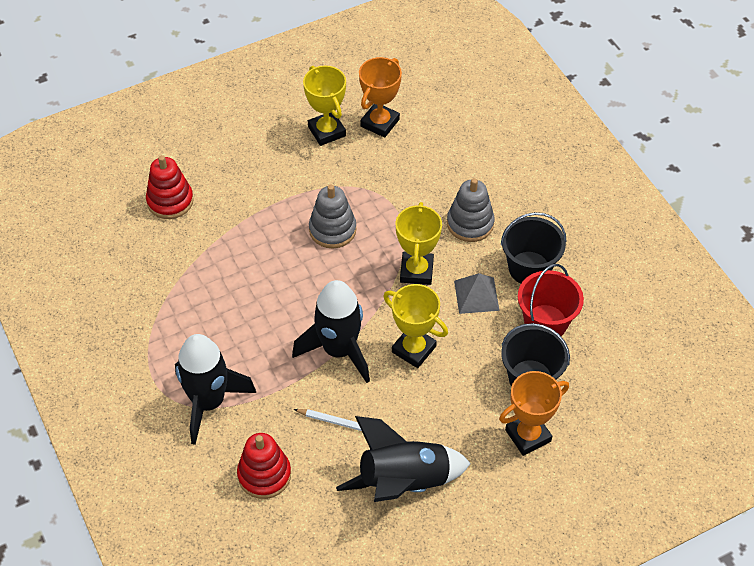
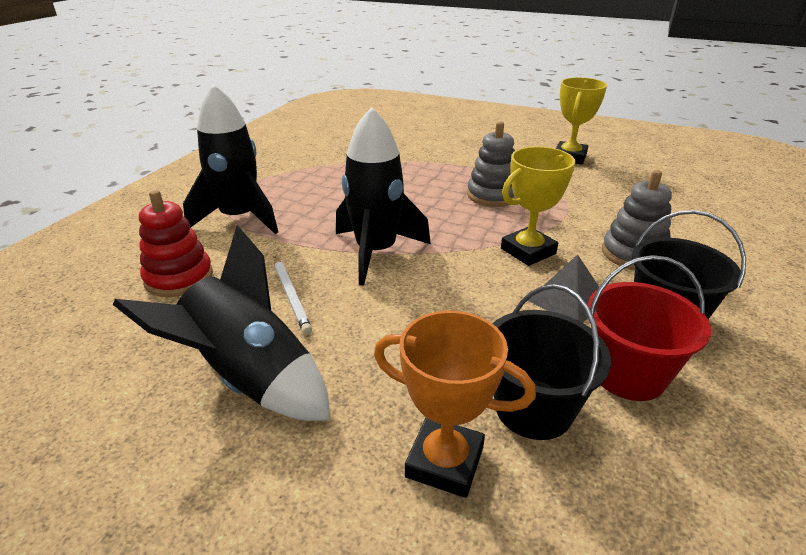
camera: 50 degrees right, 20 degrees down
(170, 201) = (406, 137): red stacking toy -> none
(380, 123) = (623, 171): orange trophy -> none
(414, 349) = (439, 293): yellow trophy -> none

